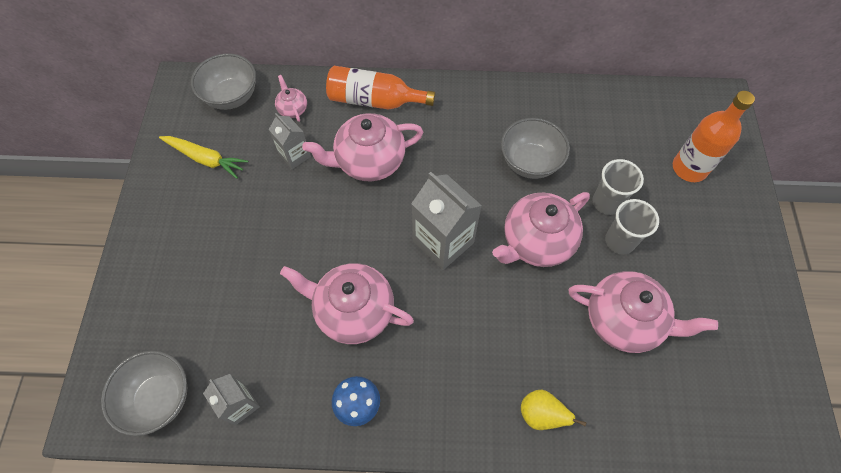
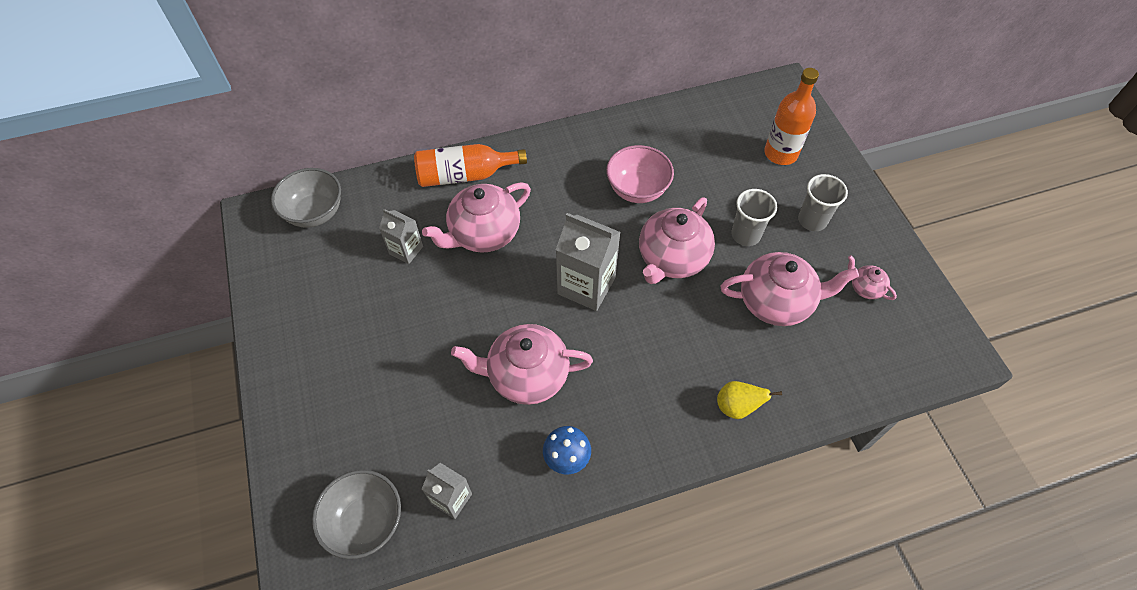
camera: 20 degrees left, 5 degrees down
(205, 159) = (314, 281): yellow carrot -> none
(292, 109) = (385, 207): pink teapot -> pink teapot (865, 288)
(530, 162) = (637, 189): grey bowl -> pink bowl
(606, 202) = (721, 204): grey cup -> grey cup (812, 220)

